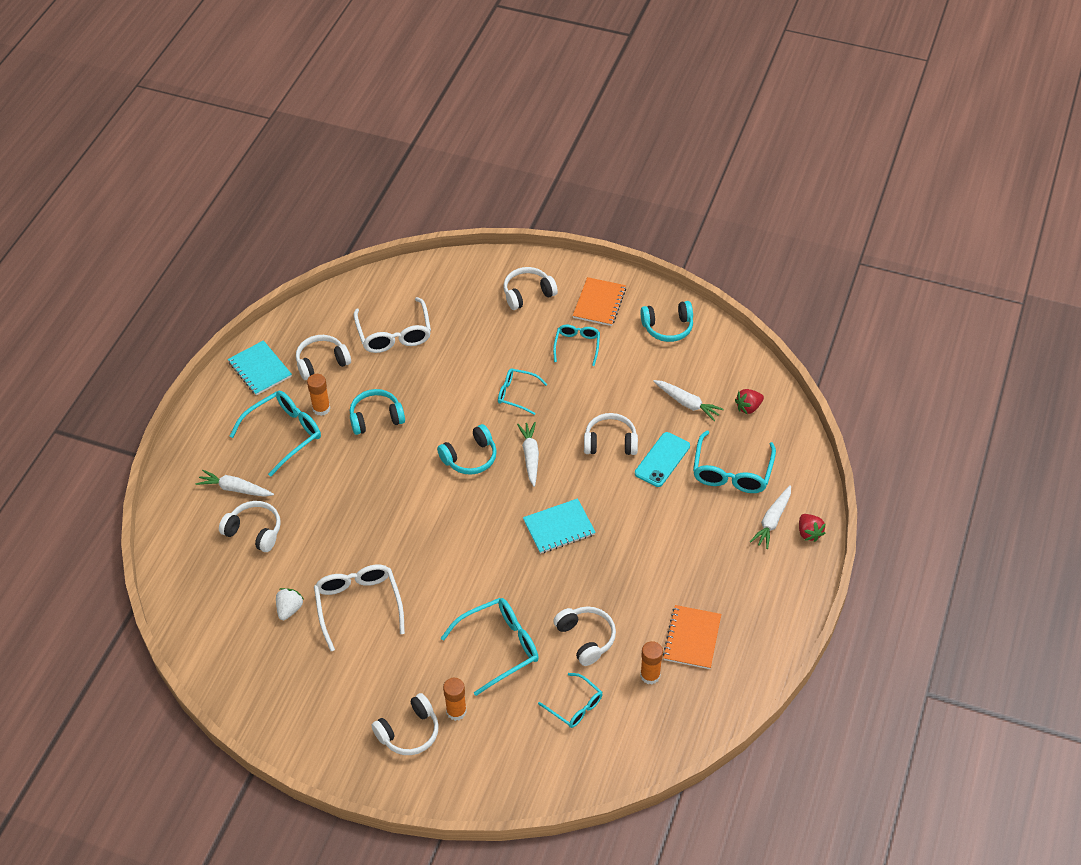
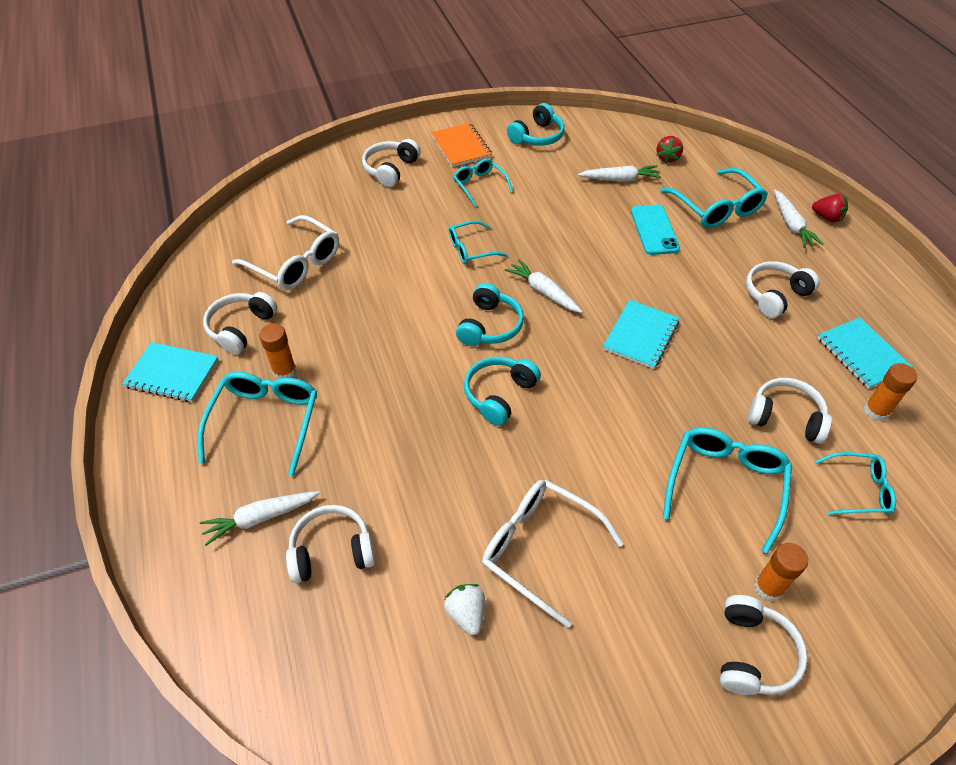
camera: 40 degrees left, 0 degrees up
(376, 418) = (355, 346): turquoise headphones -> turquoise headphones (499, 394)
(610, 442) = (597, 241): white headphones -> white headphones (775, 295)
(692, 638) = (862, 354): orange notebook -> turquoise notebook

